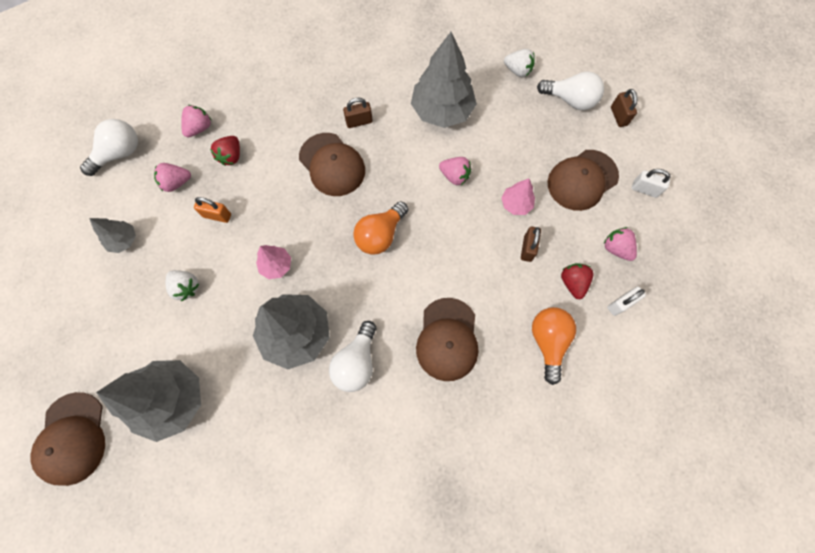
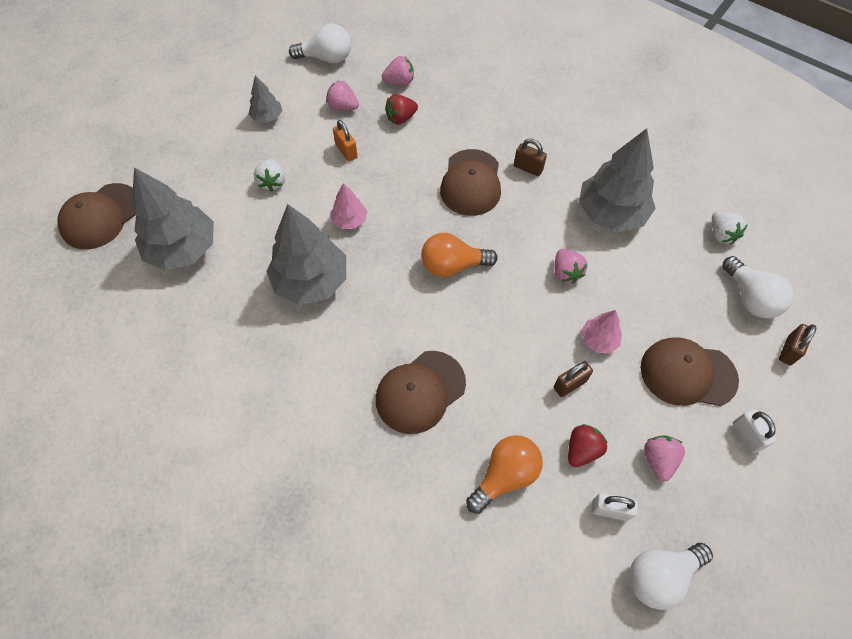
camera: 45 degrees right, 10 degrees down
(356, 362) = (331, 342): white light bulb -> white light bulb (660, 576)

